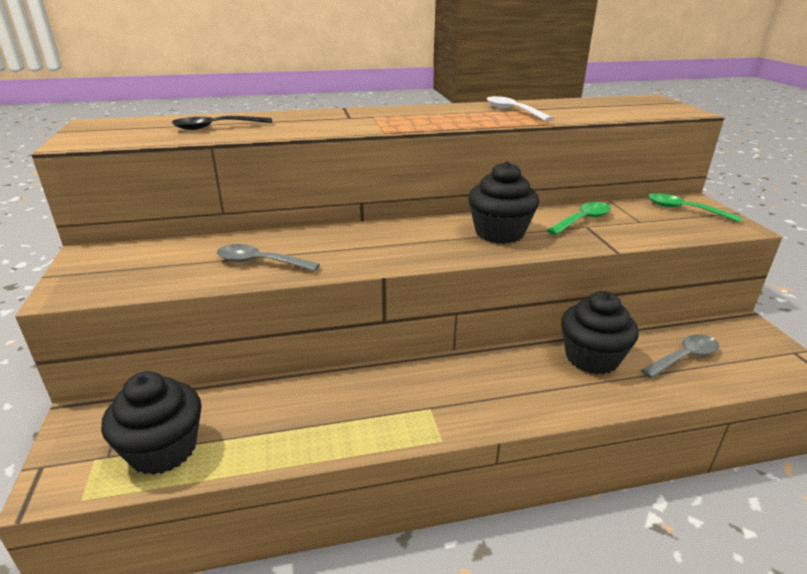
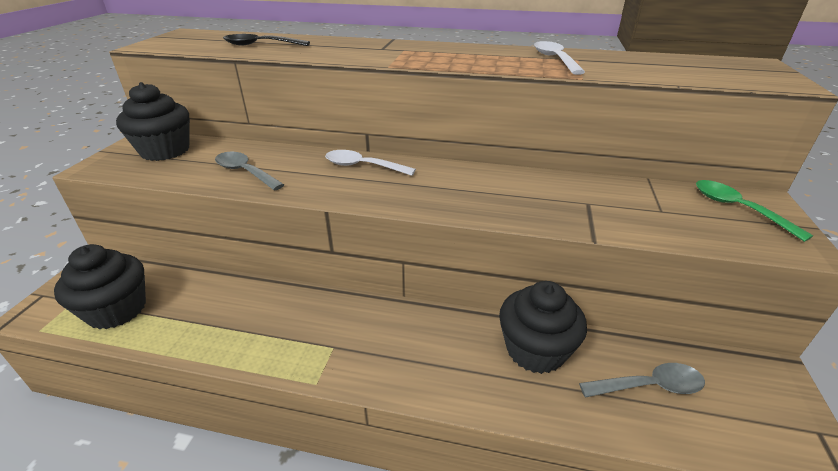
camera: 25 degrees right, 5 degrees up
(374, 234) = (362, 166): none -> white spoon
(499, 233) = (482, 190): black cupcake -> black cupcake (165, 151)
(582, 220) = (590, 195): green spoon -> none

